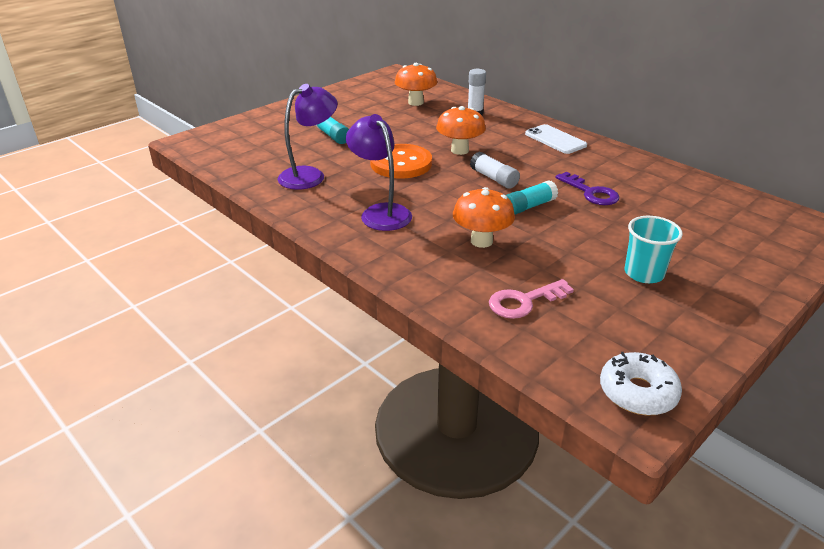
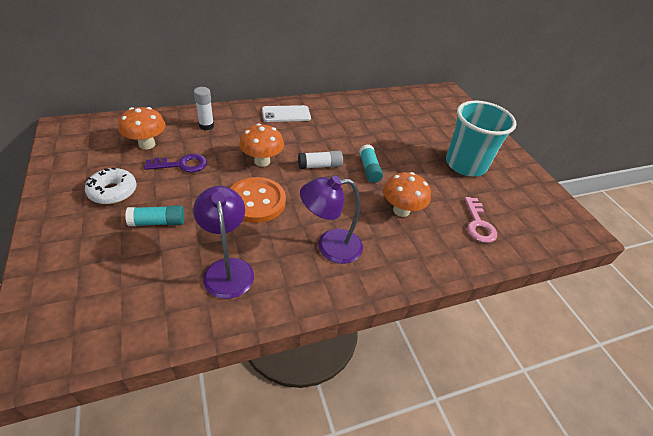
camera: 70 degrees left, 10 degrees up
(591, 193) = (368, 137): purple key -> purple key (182, 165)
(637, 392) = (568, 221): white donut -> white donut (113, 191)
(644, 273) = (465, 165): turquoise cup -> turquoise cup, size x1.74

